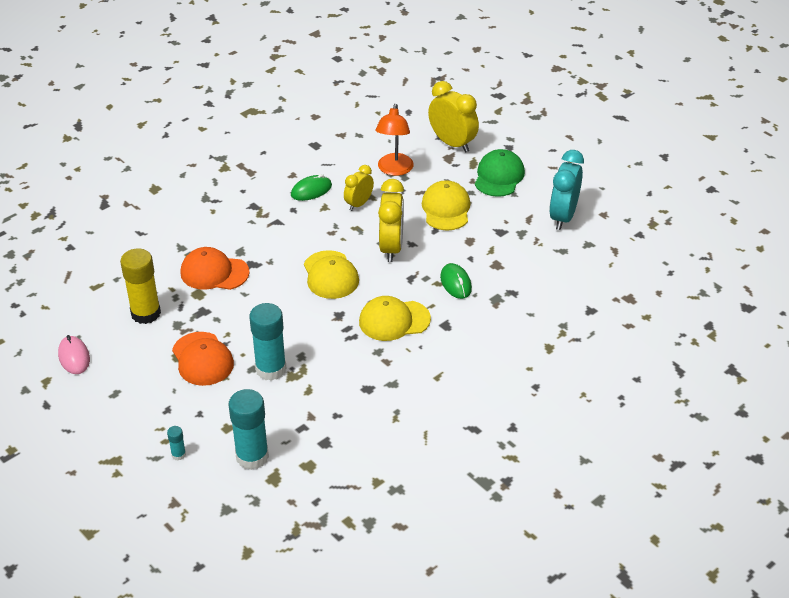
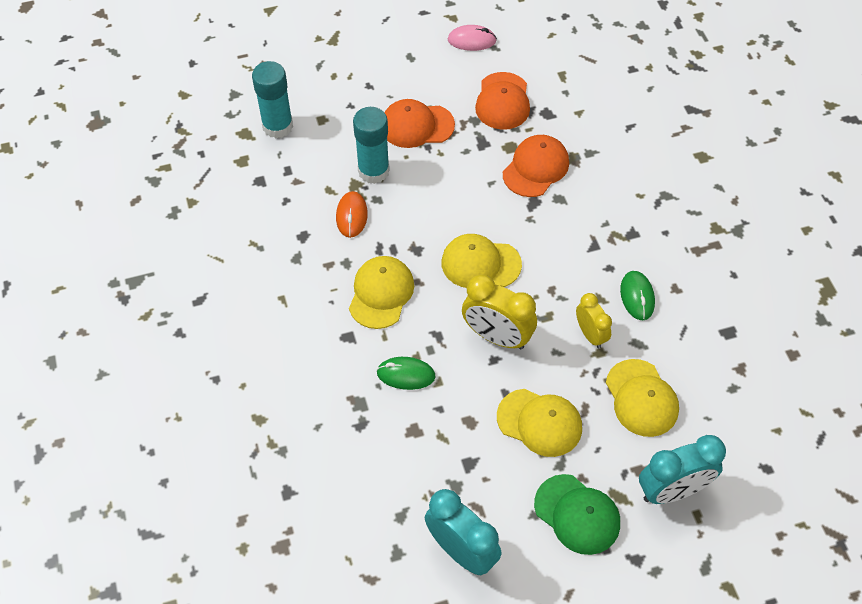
camera: 115 degrees right, 15 degrees up
(146, 313) = (503, 101): yellow glue stick -> orange cap
(178, 455) = (312, 80): turquoise glue stick -> none
(328, 365) = (351, 216): none -> orange mouse
(394, 170) = (641, 398): orange lamp -> yellow cap
(452, 143) = (672, 490): yellow clock -> turquoise clock

